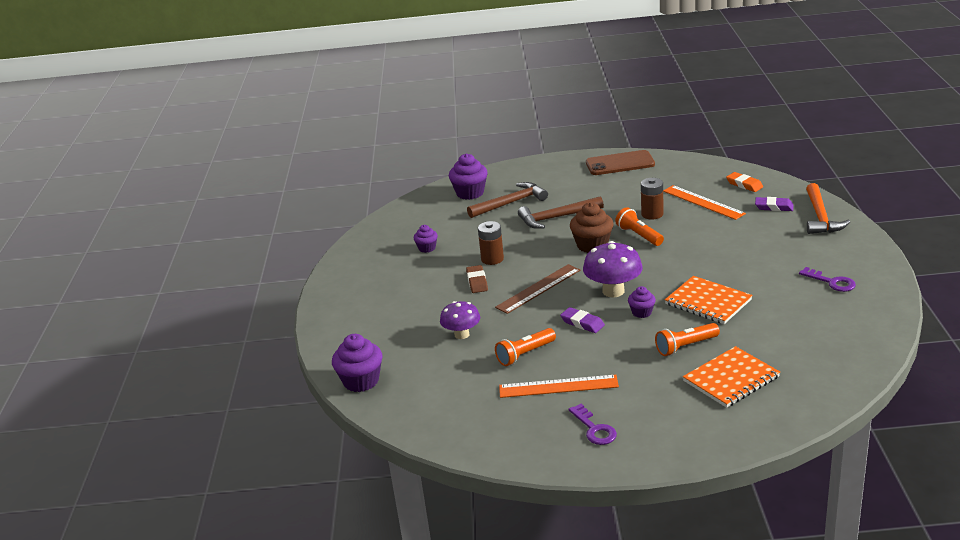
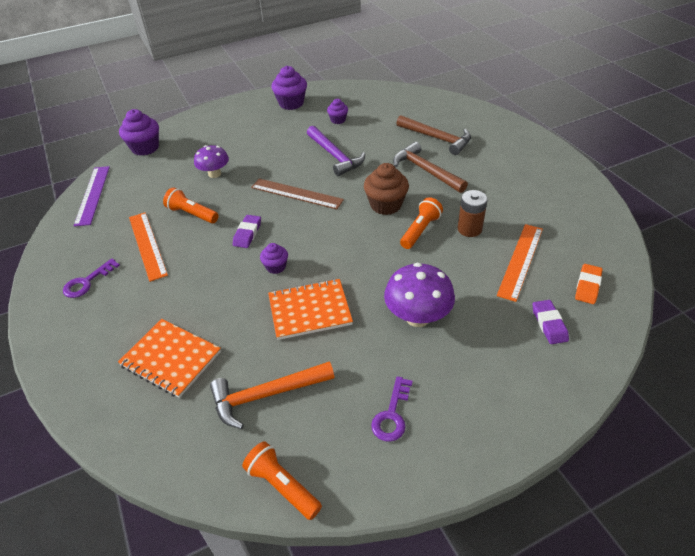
camera: 65 degrees right, 15 degrees up
(431, 425) = (92, 195): none -> purple ruler
(470, 193) = (441, 113): purple cupcake -> purple cupcake (291, 103)
(477, 282) = (295, 159): brown eraser -> none
(492, 259) = (335, 156): brown battery -> purple hammer
(613, 291) = (308, 239): purple mushroom -> purple mushroom (417, 317)
(620, 163) = (564, 181): brown phone -> none
(685, 346) = (223, 311): orange flashlight -> orange flashlight (282, 485)
(708, 302) = (309, 310): orange notebook -> orange notebook turned 60 degrees clockwise
(820, 217) = (552, 376): orange hammer -> orange hammer (266, 395)

